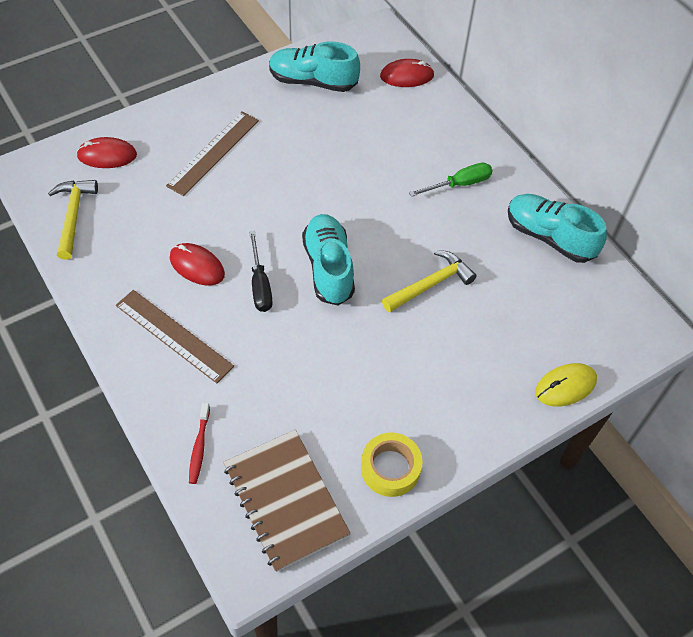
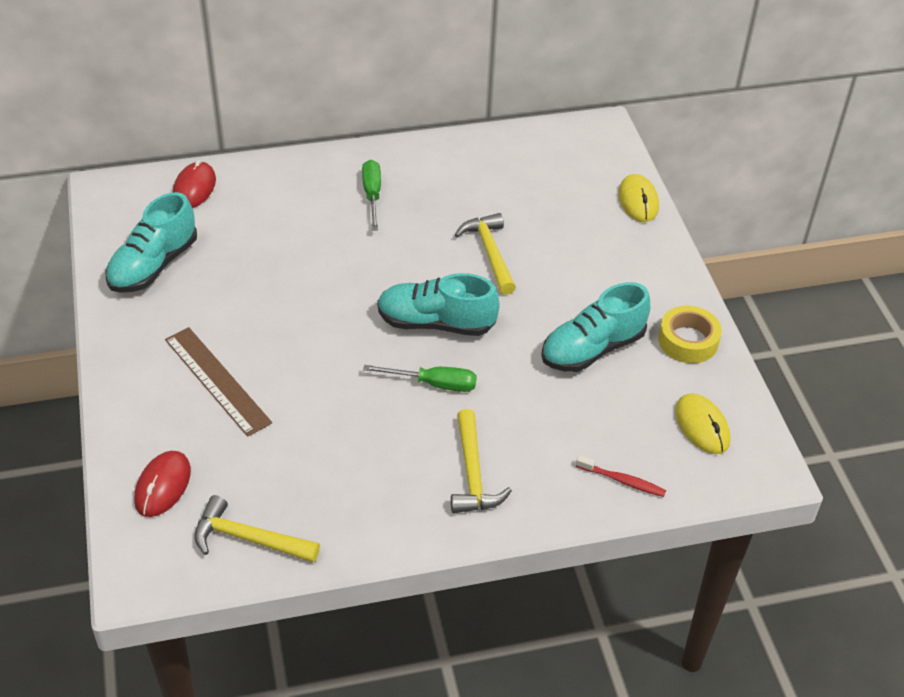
camera: 70 degrees left, 10 degrees down
(174, 335) = (473, 473): brown ruler -> yellow hammer
(197, 266) = (384, 433): red mouse -> none
(260, 284) = (434, 384): black screwdriver -> green screwdriver
(285, 500) = (702, 426): brown notebook -> yellow mouse
(549, 237) = (469, 156): turquoise shoe -> turquoise shoe (592, 349)

